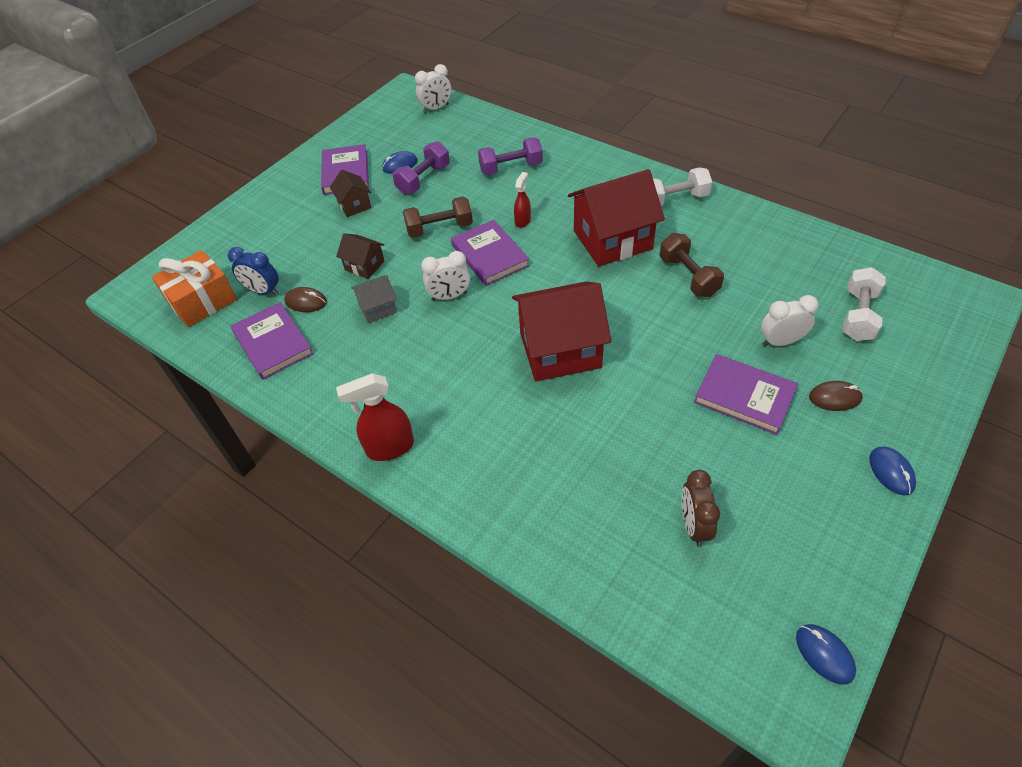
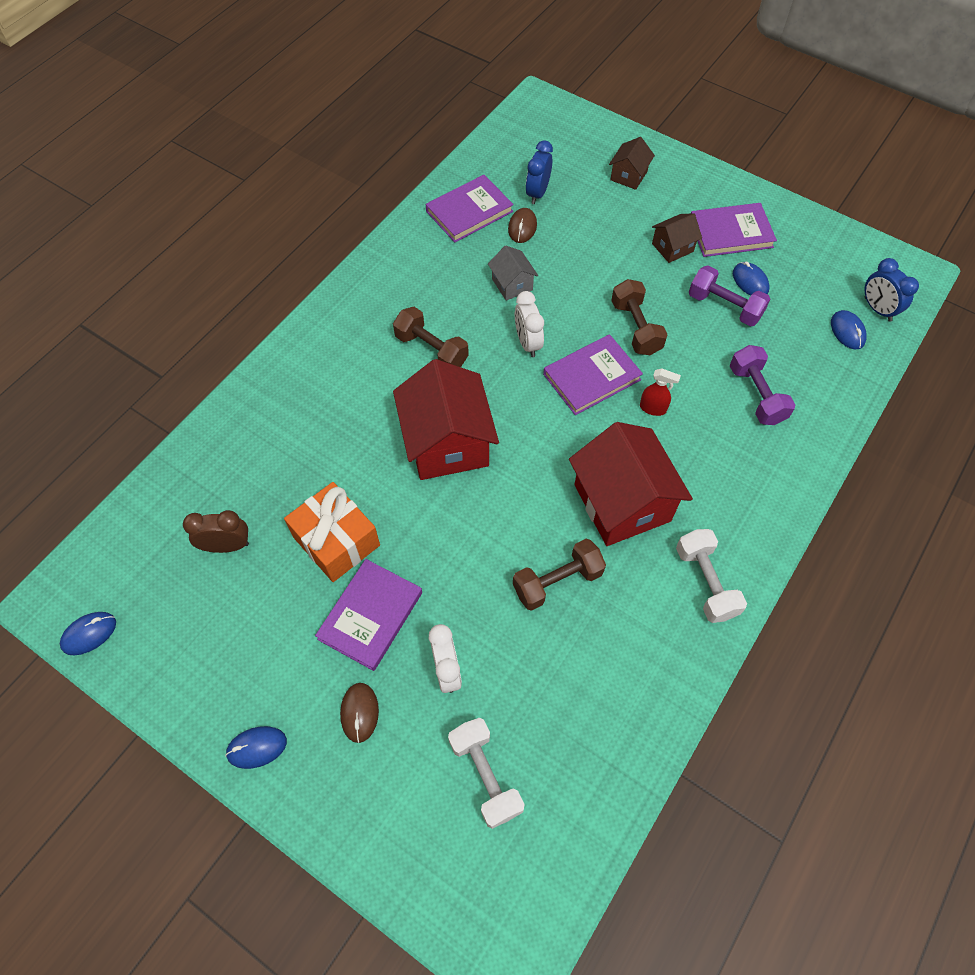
camera: 85 degrees right, 10 degrees up
(202, 301) = (525, 152): orange gift -> orange gift (336, 541)
(364, 265) = (574, 267): brown house -> brown house (628, 176)
(389, 447) = (342, 310): red spray bottle -> none
(436, 108) = (877, 309): white clock -> blue clock
(451, 366) = (431, 350): none -> brown dumbbell
(455, 123) = (847, 331): none -> blue mouse
(858, 315) = (485, 775): white dumbbell -> white dumbbell turned 45 degrees clockwise

